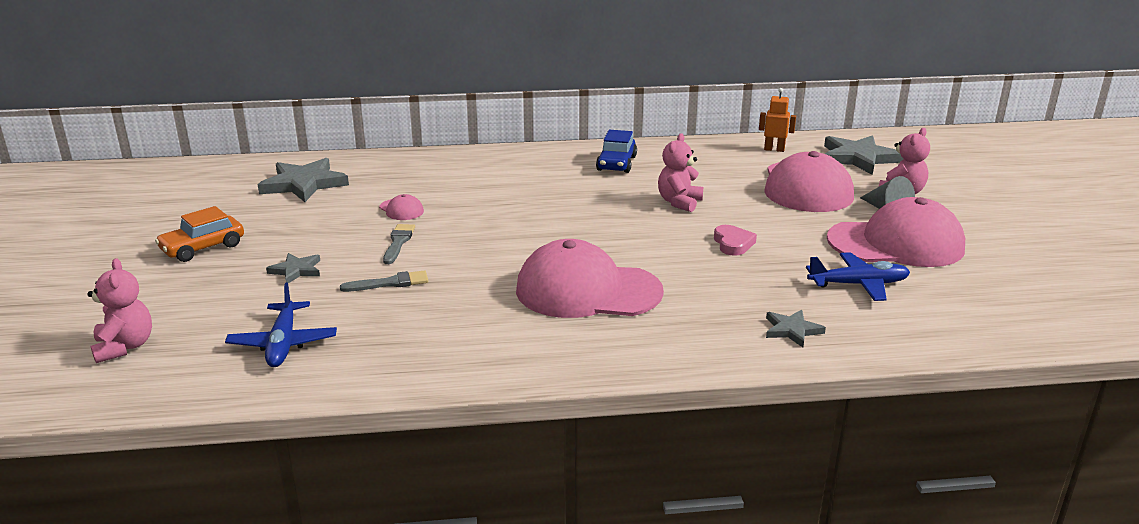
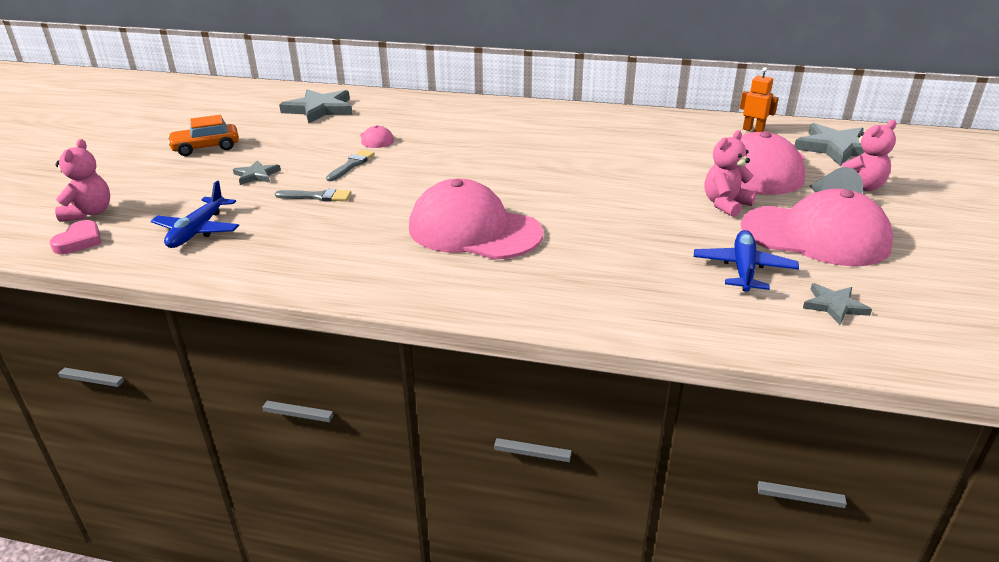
camera: 20 degrees right, 5 degrees up
(616, 163) = (590, 124): blue car -> none
(679, 202) = (621, 166): pink teddy bear -> pink teddy bear (725, 204)
(733, 243) = (643, 210): pink heart -> pink heart (79, 241)
(792, 330) = (638, 301): grey star -> grey star (834, 306)
(858, 284) = (743, 269): blue plane -> blue plane turned 90 degrees counterclockwise

